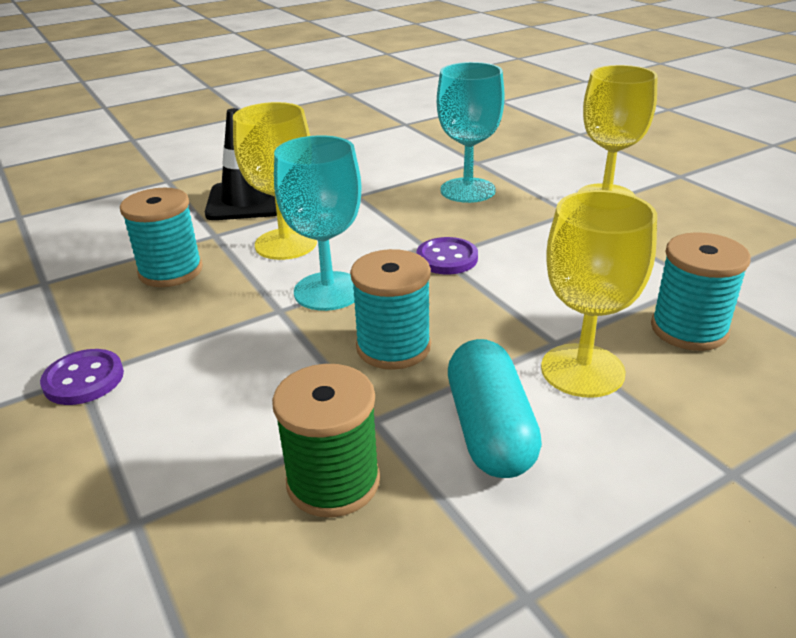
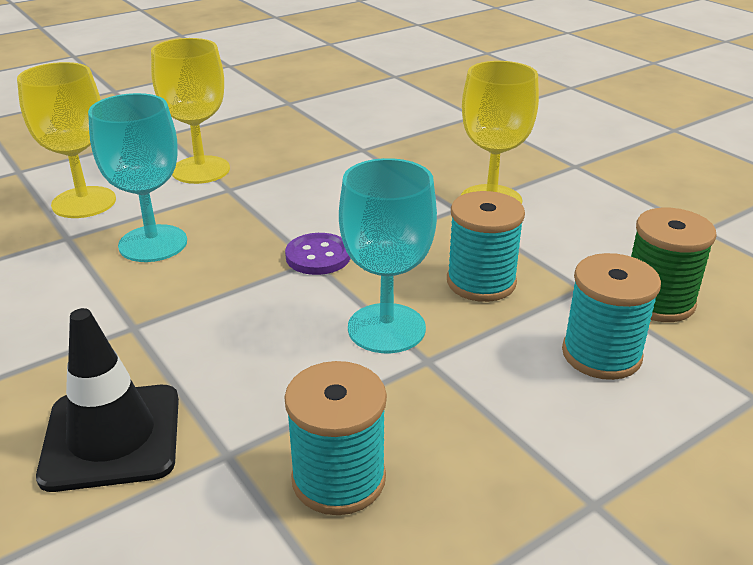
camera: 95 degrees left, 0 degrees up
(84, 379) = (598, 497): purple button -> none
(286, 244) = (269, 375): yellow goblet -> yellow goblet (84, 202)
(490, 430) = (572, 238): turquoise capsule -> none
(689, 329) = (430, 160): turquoise spool -> turquoise spool (601, 354)

